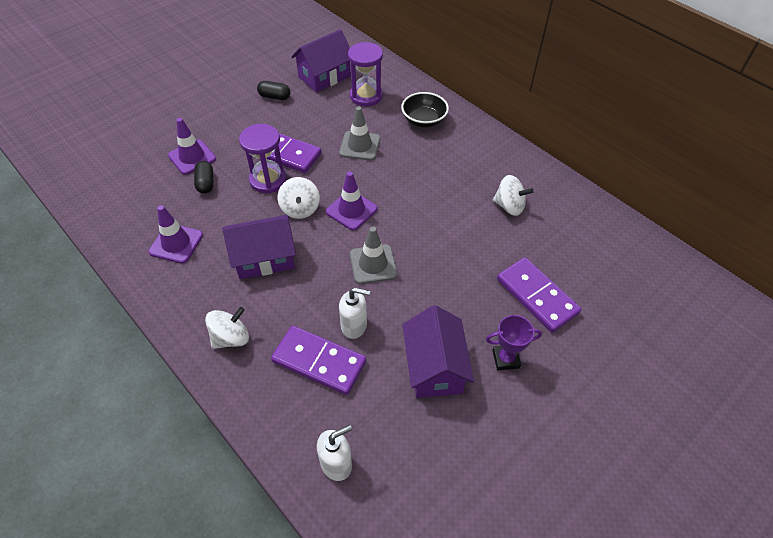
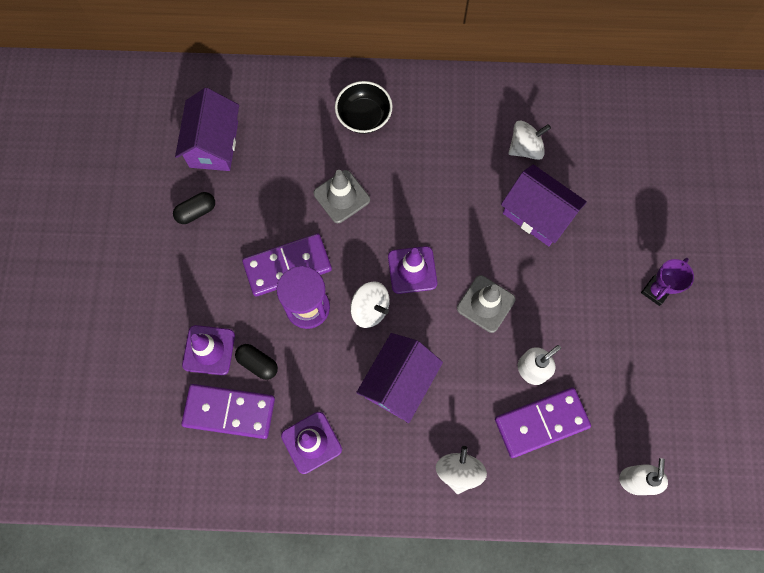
camera: 45 degrees left, 20 degrees up
(366, 96) = (281, 133): purple hourglass -> none
(434, 367) = (619, 345): purple house -> purple house (537, 214)
(536, 296) = (625, 217): purple domino -> purple domino (229, 412)

